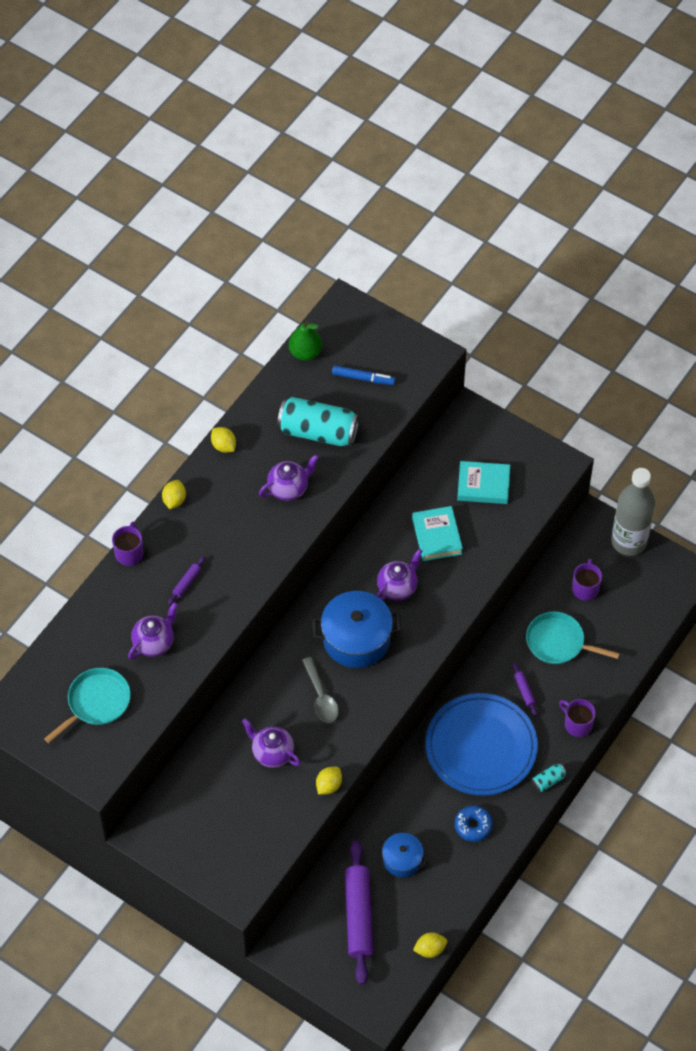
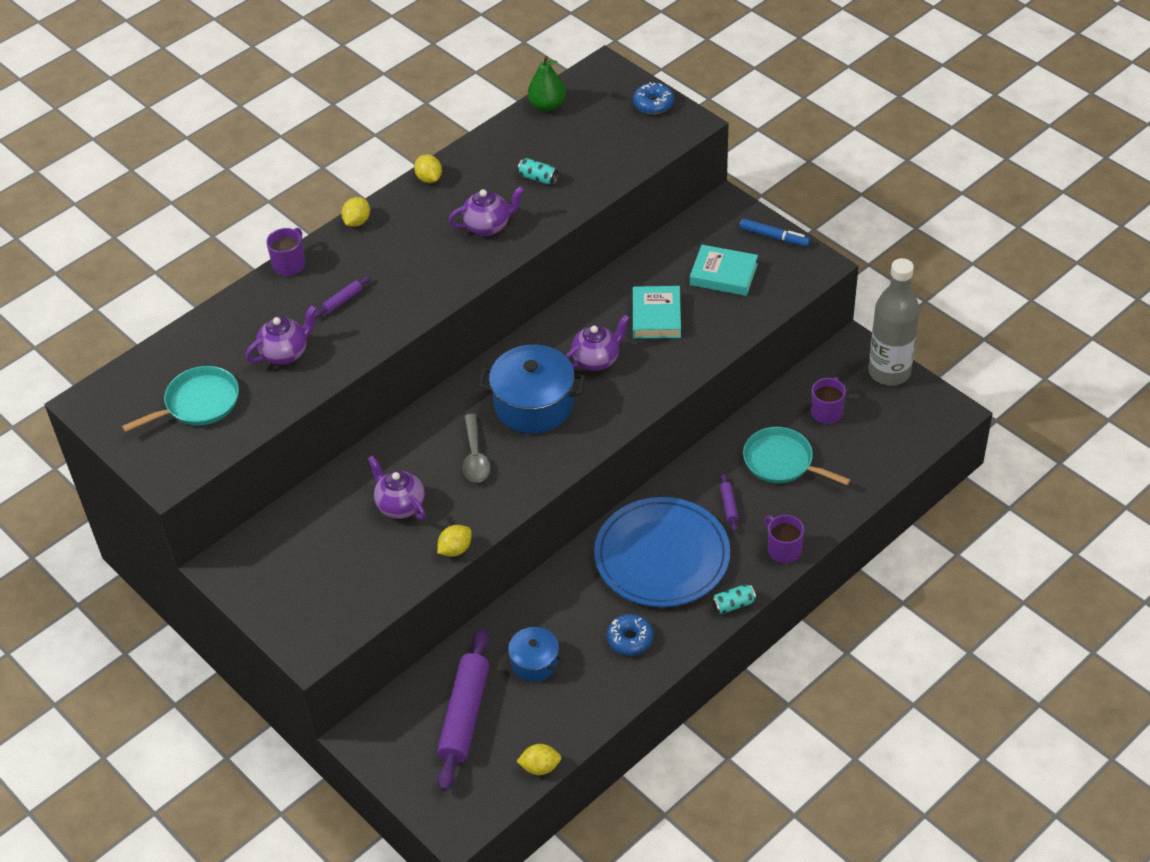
camera: 15 degrees right, 10 degrees down
(318, 432) = (538, 178): turquoise can -> turquoise can, size x0.44
(363, 378) = (604, 135): blue marker -> blue marker (774, 237)
(397, 338) = (653, 104): none -> blue donut

